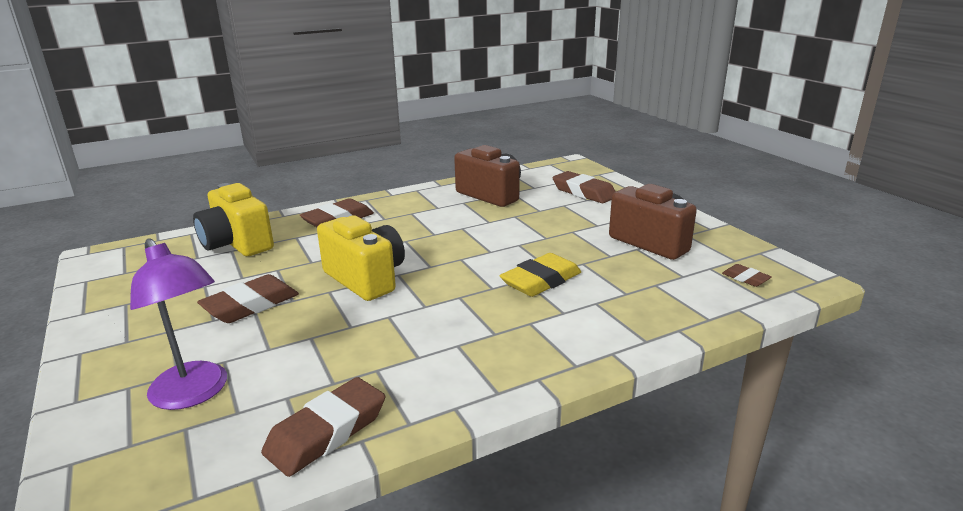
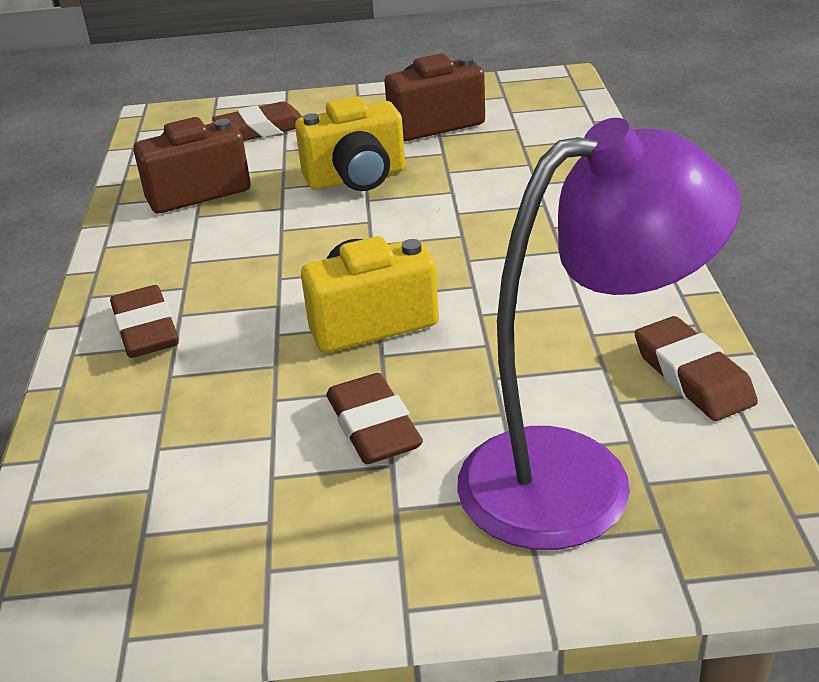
camera: 65 degrees left, 10 degrees up
(194, 394) = (578, 477): purple lamp -> purple lamp, size x1.68
(237, 244) = (138, 441): yellow camera -> yellow camera (356, 178)
(541, 281) = (470, 203): yellow eraser -> none
(745, 278) = (543, 102): brown eraser -> none

